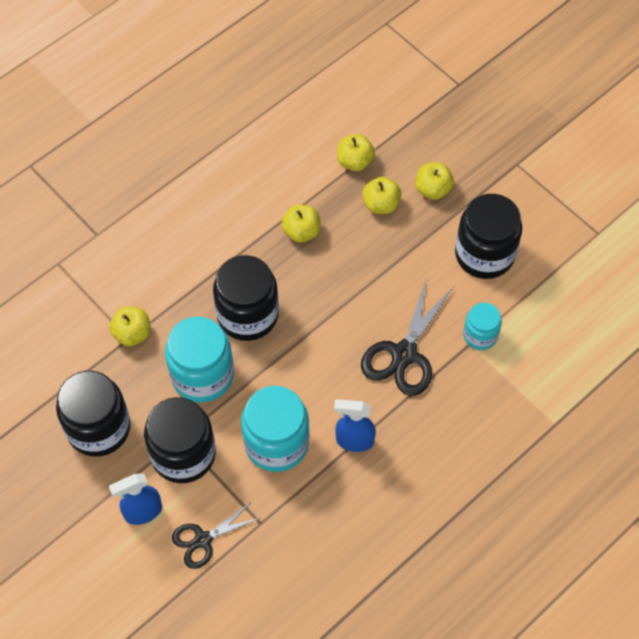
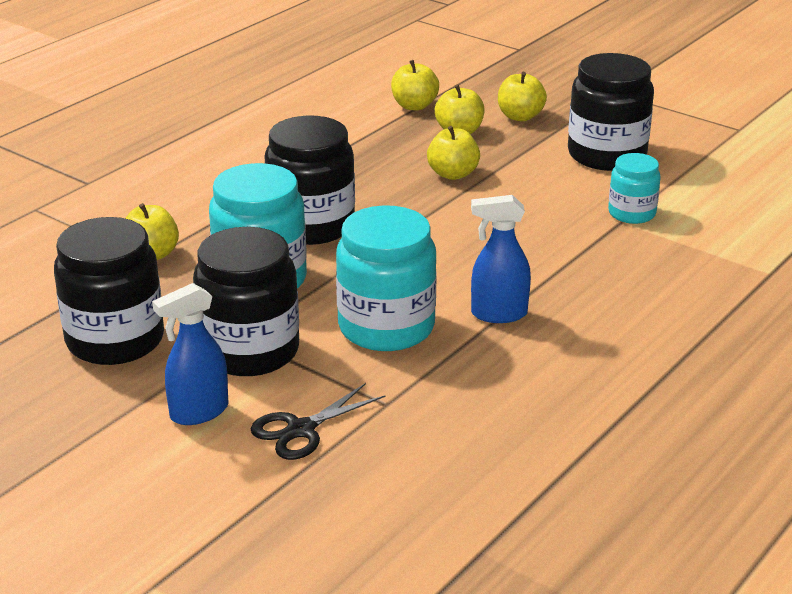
camera: 10 degrees left, 30 degrees down
(301, 232) = (364, 158): yellow apple -> yellow apple (453, 174)
(404, 354) = (537, 237): black scissors -> none

